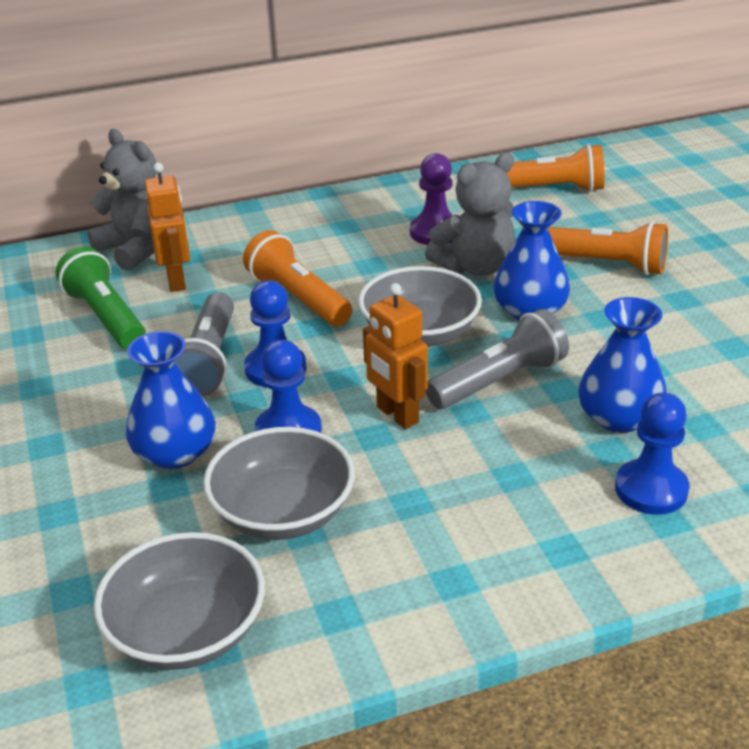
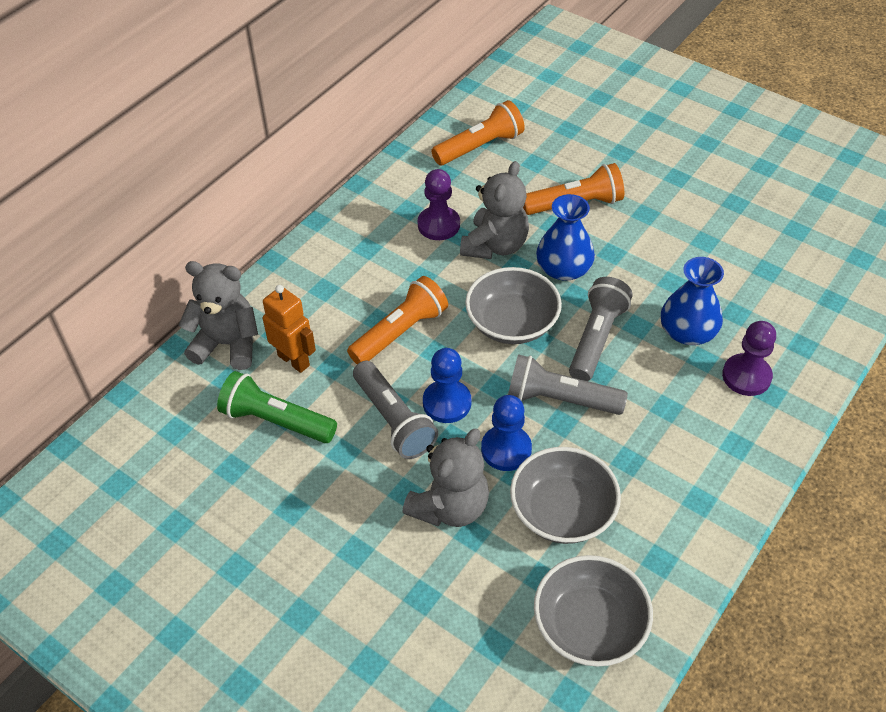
camera: 35 degrees left, 15 degrees up
(175, 452) = (450, 507): blue vase -> grey teddy bear
(298, 298) = (400, 332): orange flashlight -> orange flashlight turned 120 degrees clockwise
(397, 415) = (560, 399): orange robot -> grey flashlight
(651, 489) = (746, 376): blue pawn -> purple pawn

